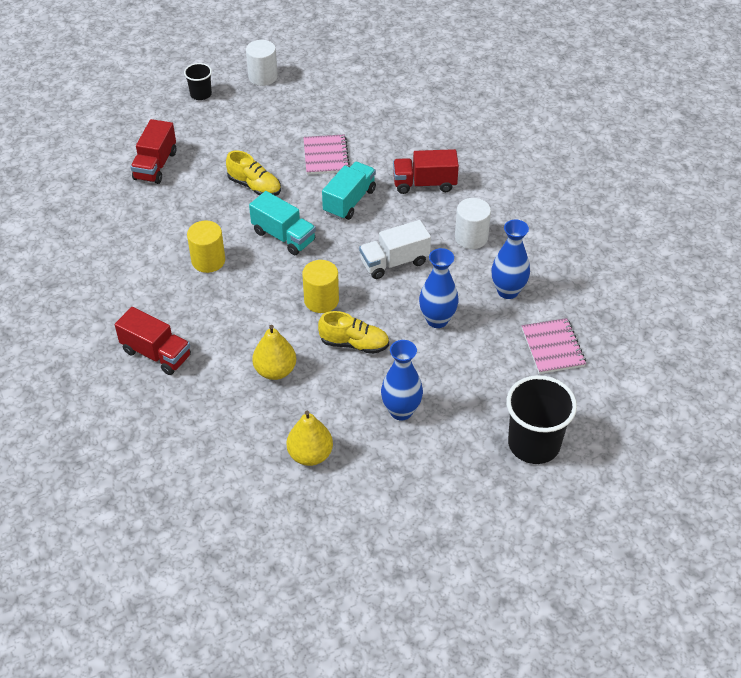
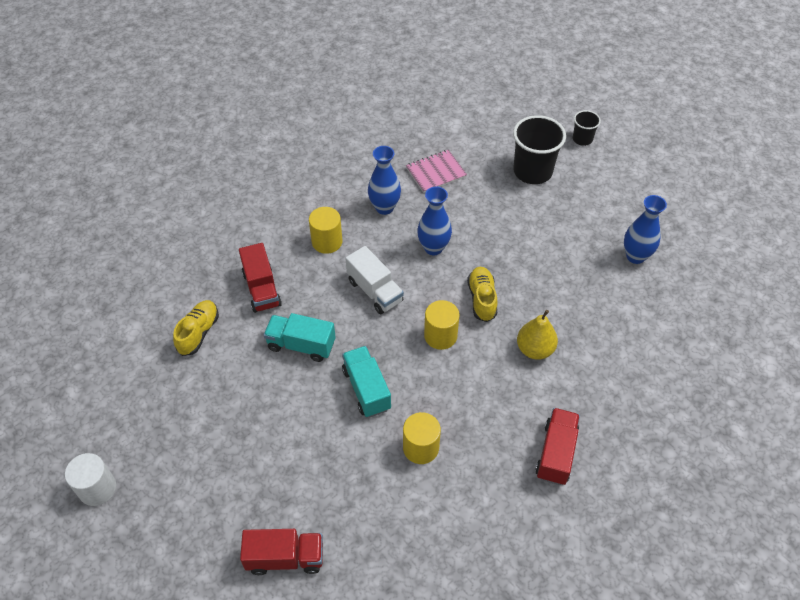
camera: 105 degrees left, 5 degrees up
(201, 94) = (140, 552): black cup -> black cup (582, 139)
(254, 186) = (298, 438): yellow shoe -> yellow shoe (198, 333)
(283, 236) = (366, 389): turquoise truck -> turquoise truck turned 45 degrees counterclockwise
(310, 455) = (607, 302): yellow pear -> none
(326, 156) = (235, 383): pink notebook -> none
(401, 411) = (538, 253): blue vase -> blue vase (635, 256)
(471, 237) = (327, 242): white cylinder -> yellow cylinder

